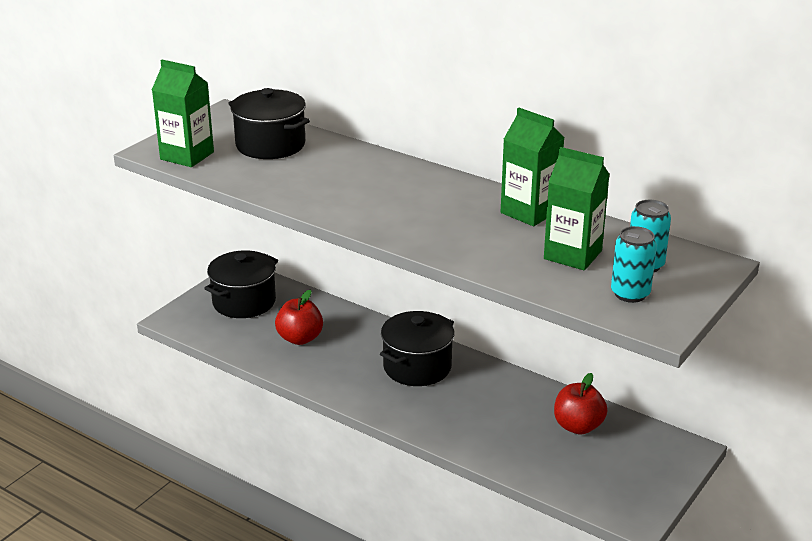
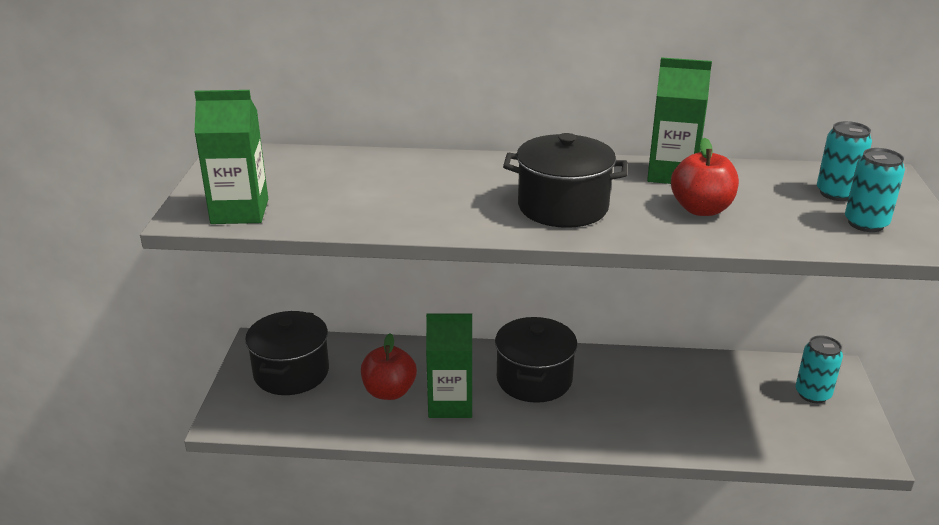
camera: 30 degrees left, 0 degrees up
(270, 145) = (325, 176): black pot -> black pot (563, 207)
(572, 255) = (766, 202): green carton -> green carton (450, 404)
(578, 426) = (731, 384): red apple -> red apple (701, 209)
(642, 459) = (812, 394): none -> turquoise can

